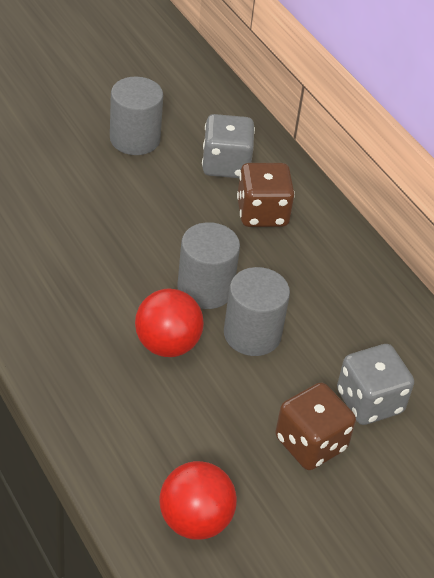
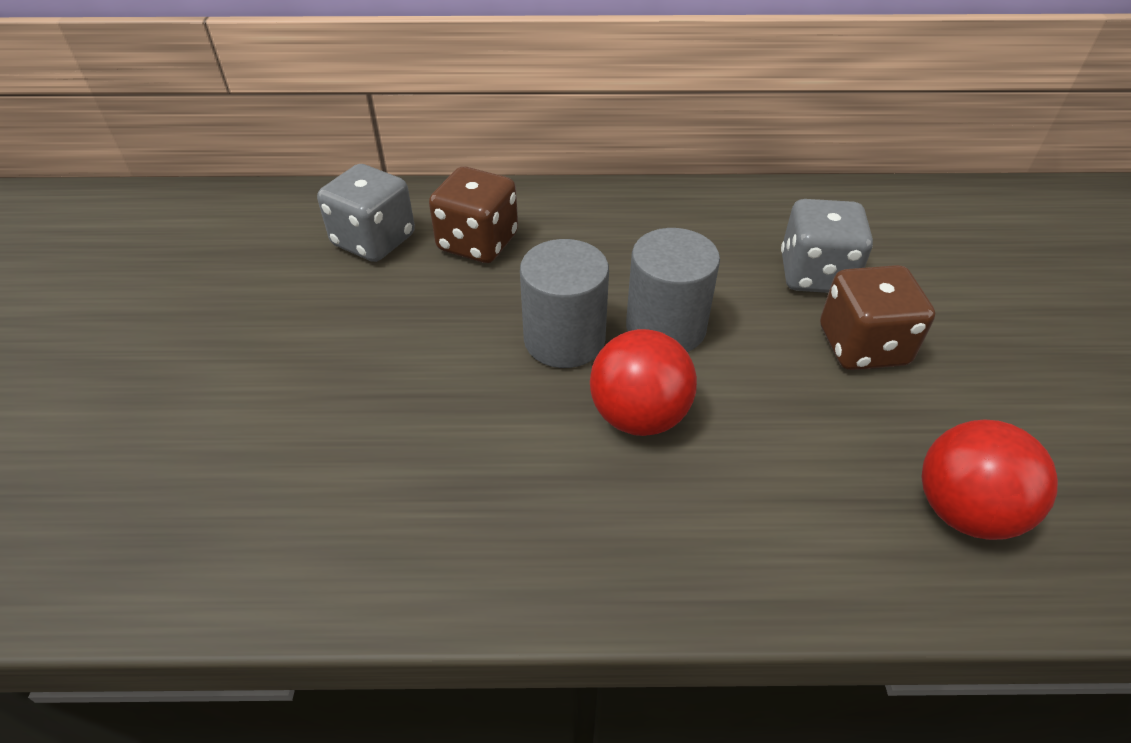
camera: 55 degrees left, 0 degrees up
(135, 139) = (248, 301): grey cylinder -> none

